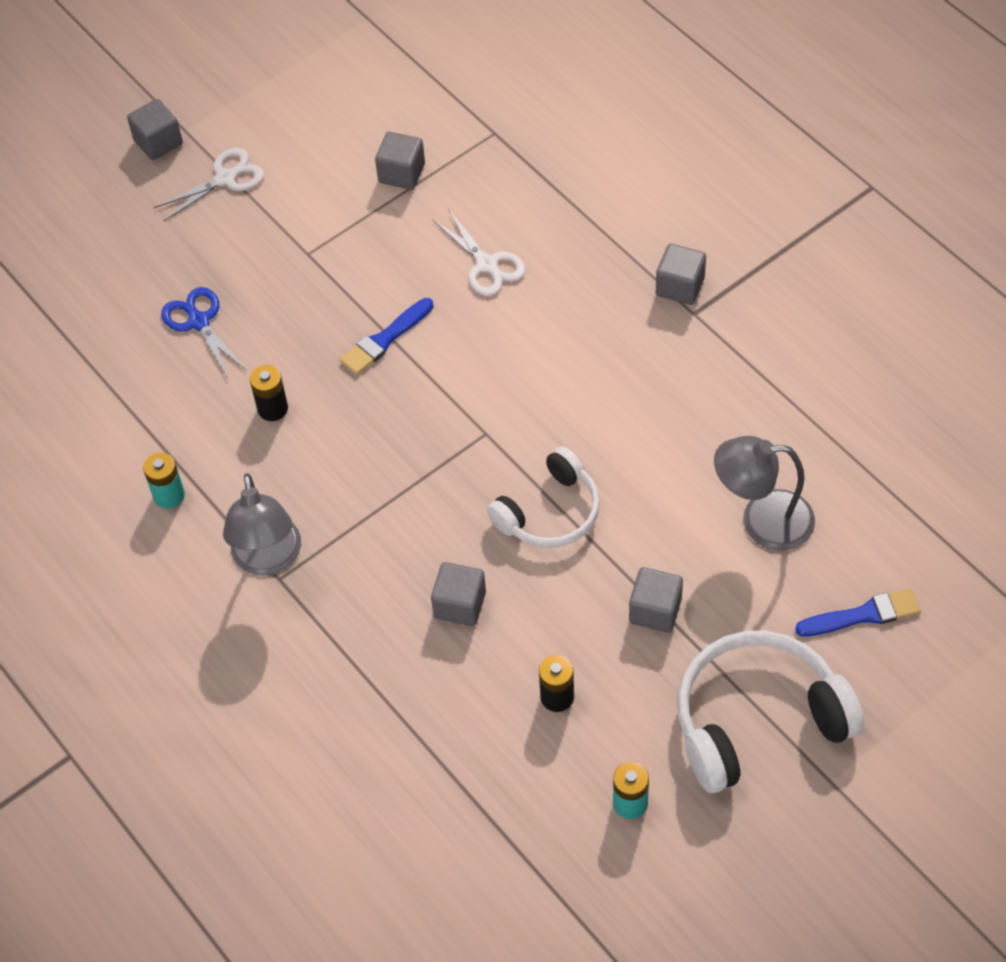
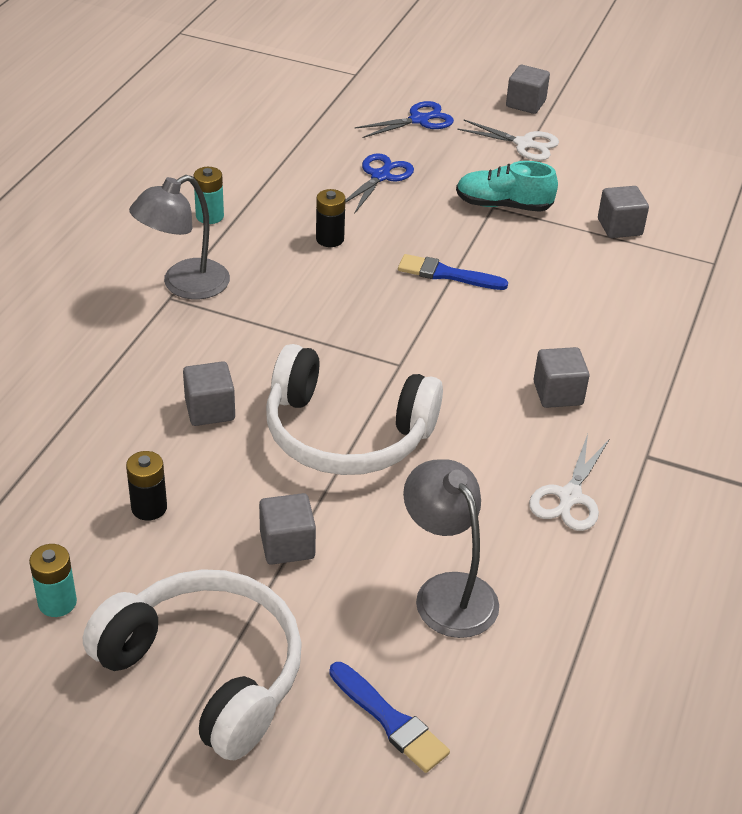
camera: 55 degrees right, 15 degrees down
(124, 244) = (419, 120): none -> blue scissors
(311, 245) = (503, 205): none -> turquoise shoe
(487, 265) = (574, 305): white scissors -> white scissors (569, 497)
(549, 512) = (346, 433): white headphones -> white headphones, size x1.54
(680, 286) = (667, 435): grey cube -> grey cube (558, 393)

